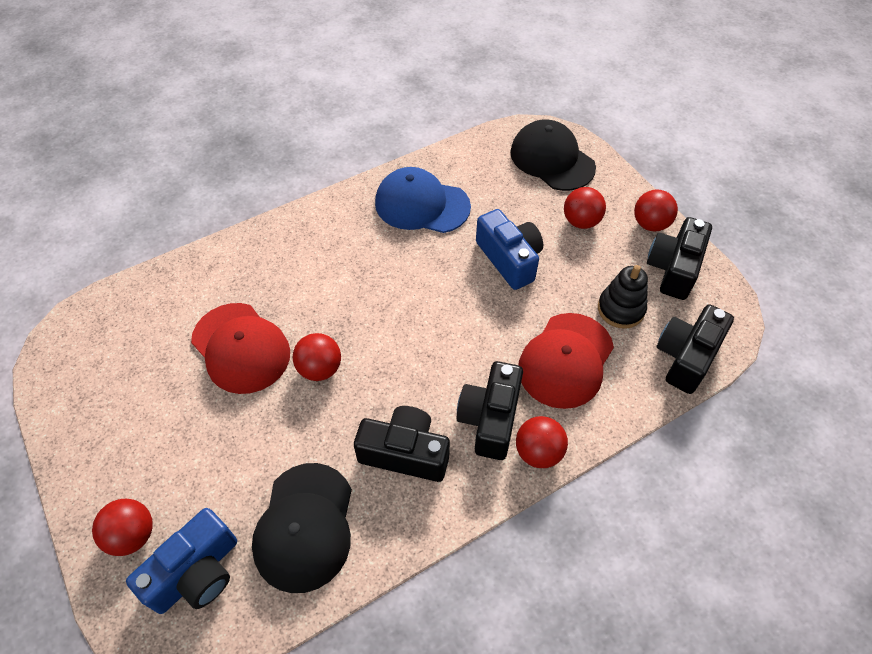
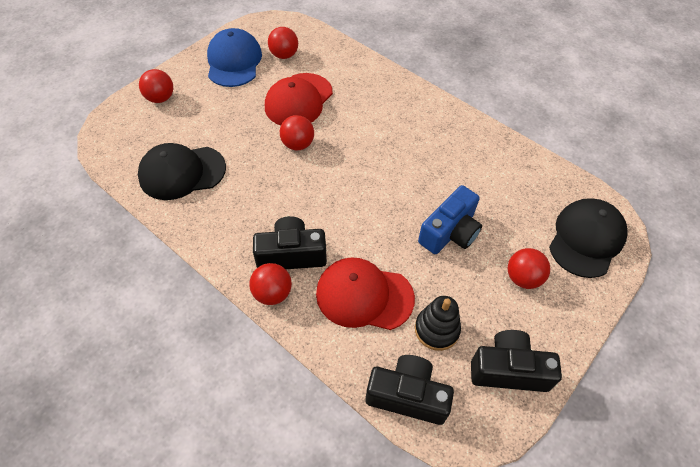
camera: 70 degrees right, 0 degrees up
(196, 572) = (144, 132): blue camera -> none
(405, 453) = (248, 210): black camera -> none
(422, 205) = (474, 159): blue cap -> blue cap (234, 61)
(650, 224) = (554, 339): red ball -> red ball (284, 55)

